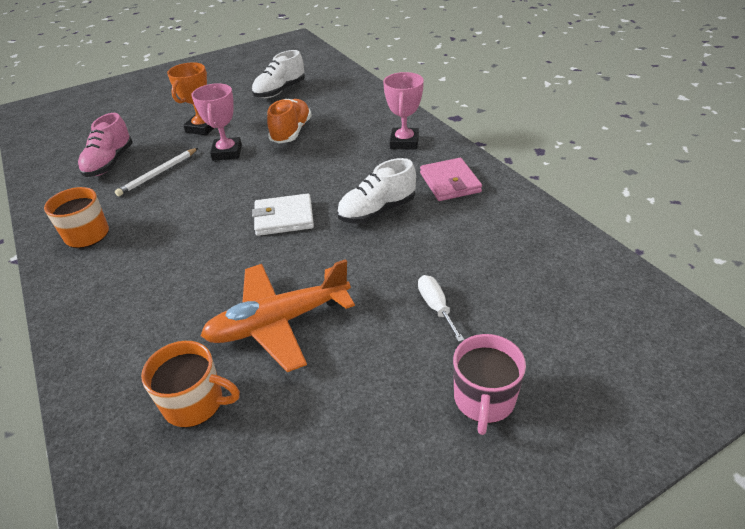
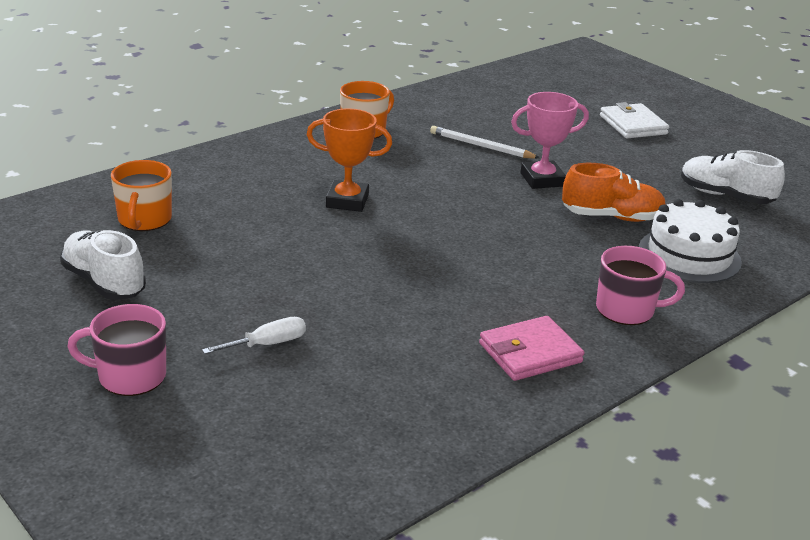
camera: 75 degrees right, 10 degrees down
(110, 163) = (492, 117): pink shoe -> none
(202, 128) = (593, 156): orange trophy -> orange trophy (347, 201)
(278, 323) = (241, 248): orange plane -> none
(284, 218) = (415, 232): white wallet -> white wallet (633, 125)
(346, 113) = (689, 255): none -> white cake
(377, 211) = (444, 295): white shoe -> white shoe (104, 282)
(404, 142) = (626, 310): pink trophy -> pink mug

